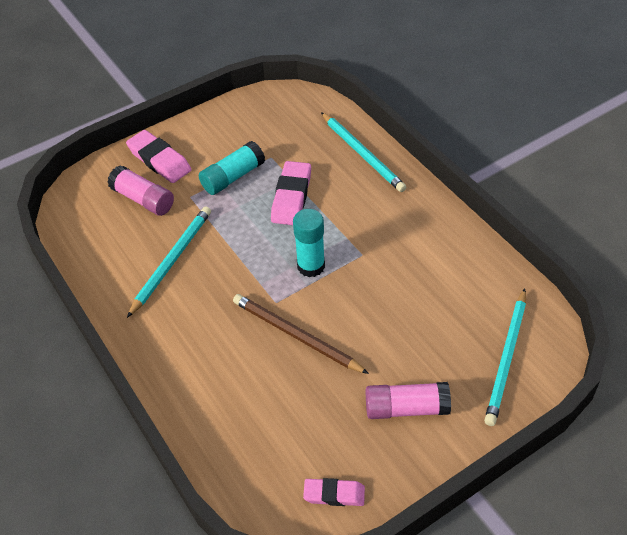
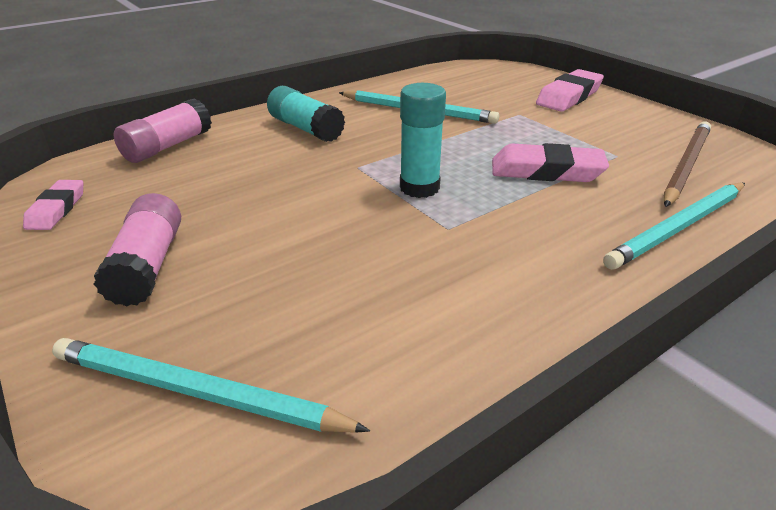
camera: 85 degrees right, 15 degrees down
(143, 199) = (504, 93): pink glue stick -> pink glue stick (168, 146)
(233, 177) = (564, 134): turquoise glue stick -> turquoise glue stick (306, 128)
(296, 336) = (301, 181): brown pencil -> brown pencil (685, 166)

